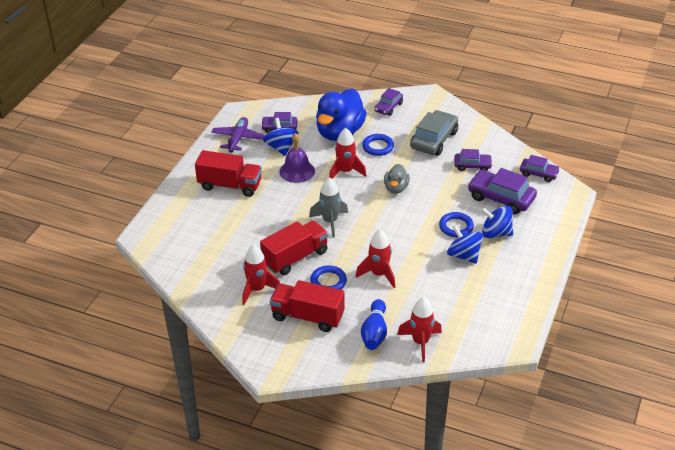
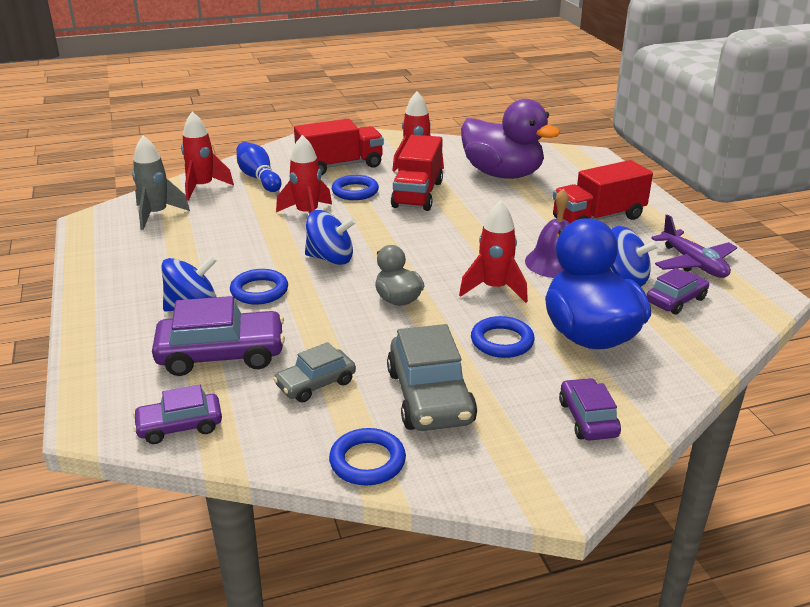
camera: 140 degrees right, 10 degrees down
(221, 248) = (502, 174): none -> purple duck
(330, 222) = (429, 233): grey rocket -> grey rocket (157, 215)
(464, 255) = (219, 266): blue spinning top -> blue spinning top (330, 258)
(472, 166) = (316, 384): purple car -> grey car
(480, 130) = (367, 461): none -> blue ring

